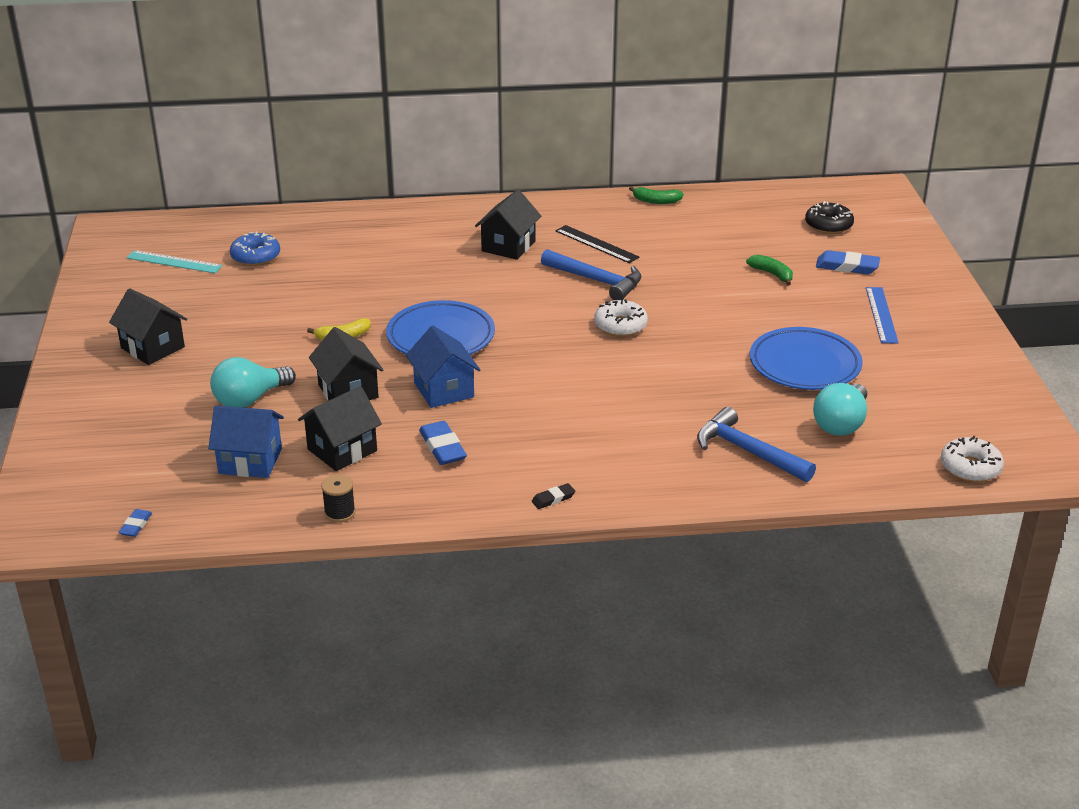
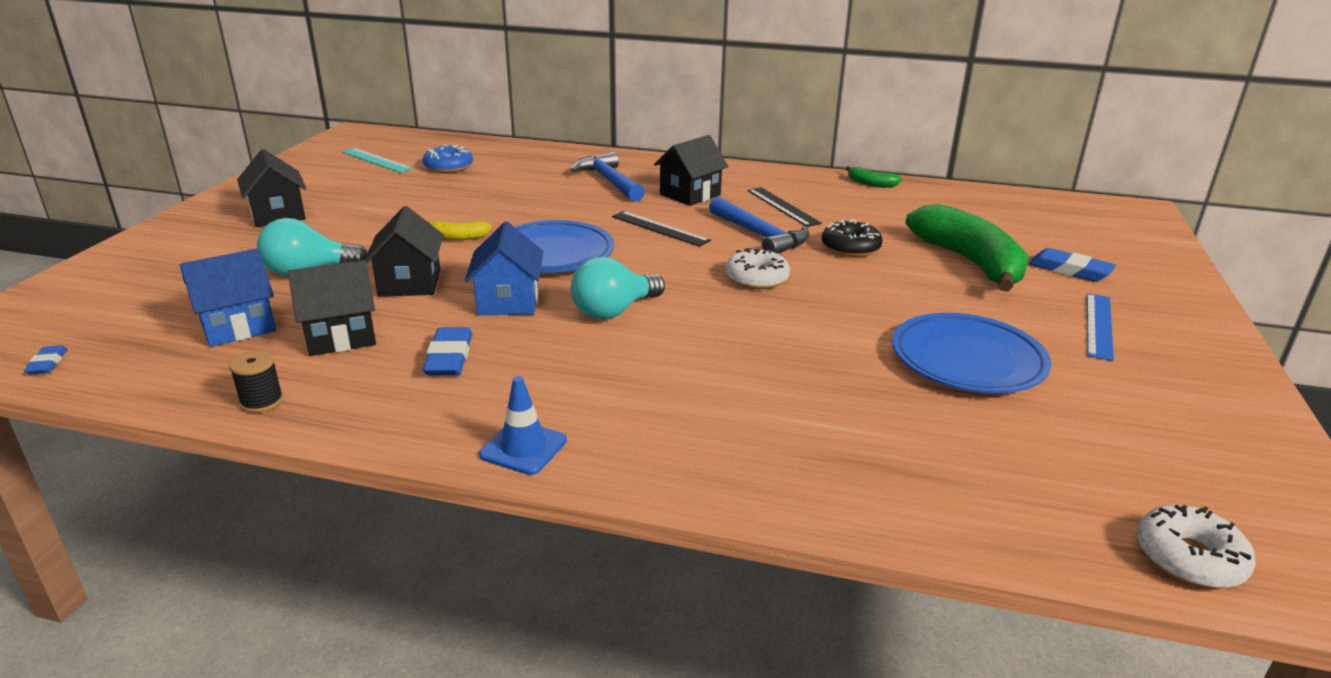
camera: 20 degrees right, 5 degrees down
(136, 525) = (47, 363): blue eraser -> blue eraser turned 45 degrees counterclockwise
(250, 461) = (238, 326): blue house -> blue house turned 60 degrees counterclockwise
(509, 290) = (660, 228): none -> black ruler
(553, 499) = (523, 448): black eraser -> blue traffic cone
(747, 451) = (830, 449): blue hammer -> blue hammer (609, 181)
(772, 274) = (969, 262): green banana -> green banana, size x2.34
(828, 225) = (1061, 230): black donut -> black donut (850, 247)
(841, 424) = (988, 444): turquoise light bulb -> turquoise light bulb (614, 311)

